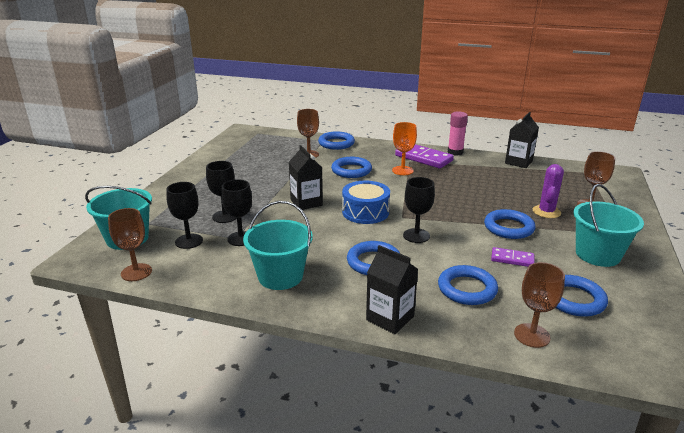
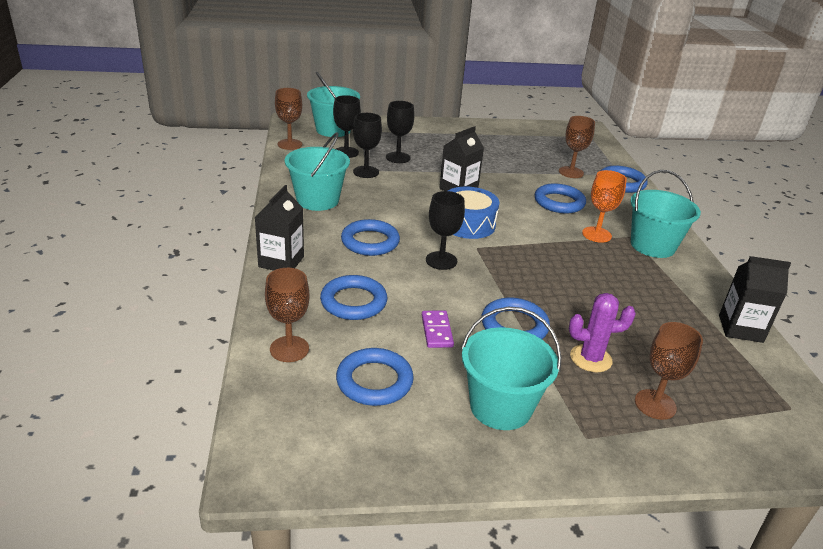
camera: 65 degrees right, 5 degrees up
(423, 158) = (652, 246): purple domino -> turquoise bucket
(455, 152) = (704, 269): pink glue stick -> none

